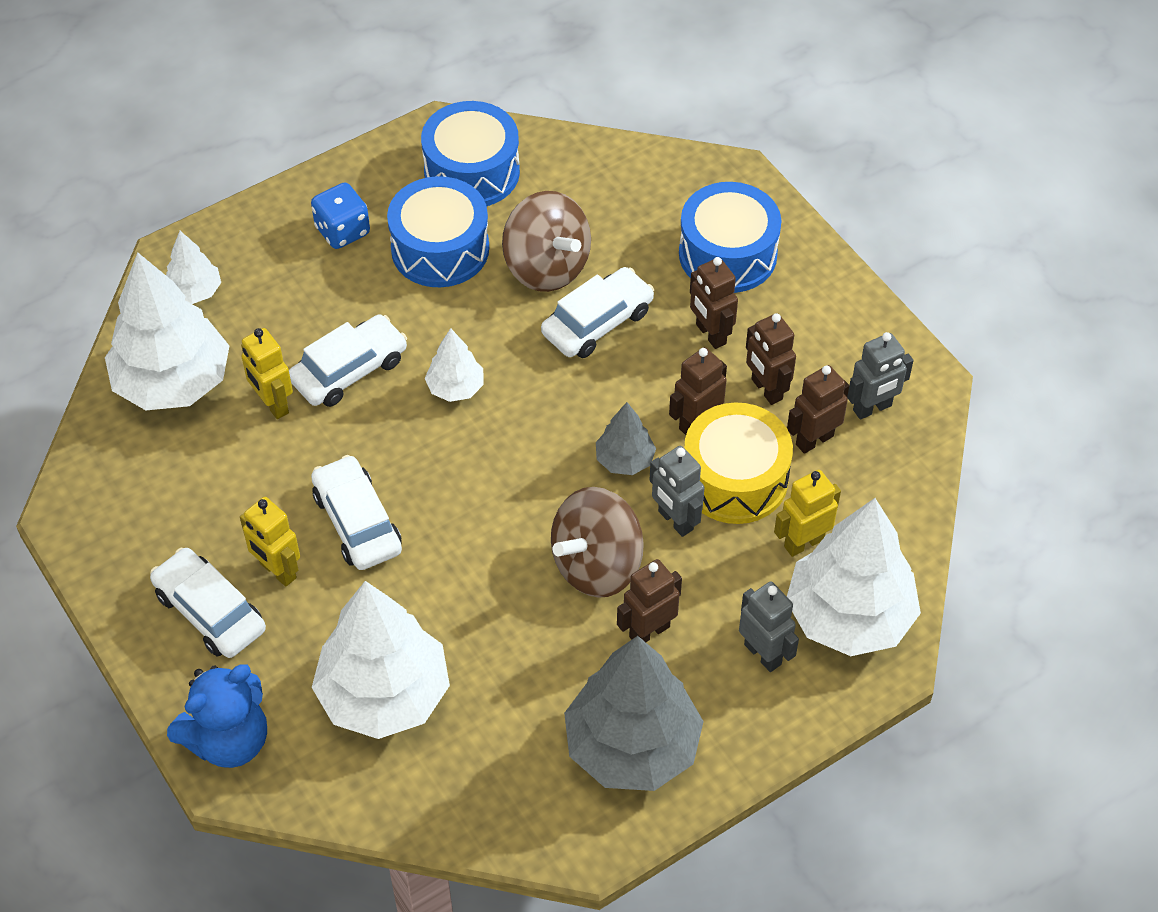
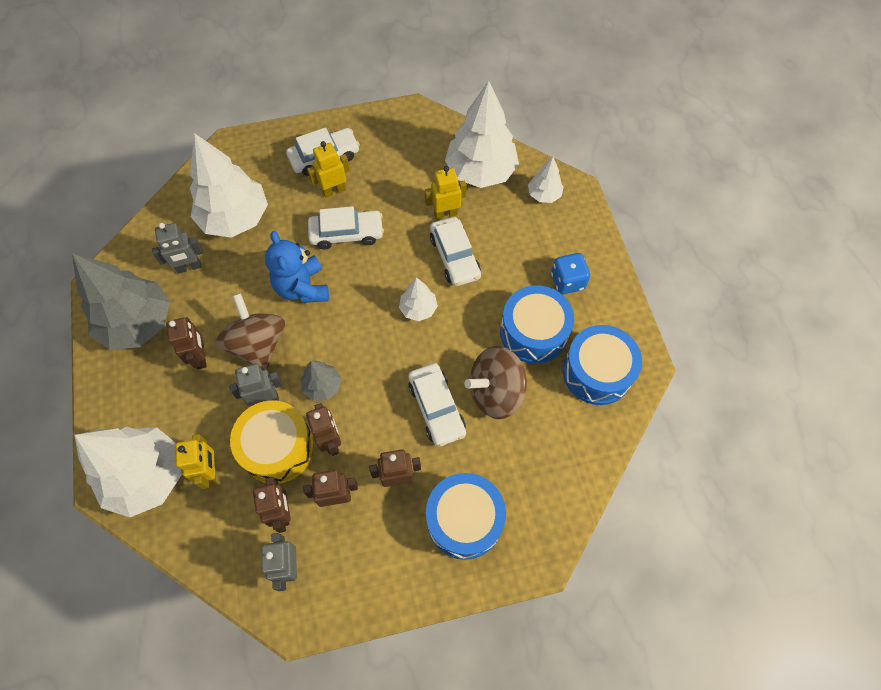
camera: 110 degrees right, 10 degrees up
(229, 740) = (248, 149): blue teddy bear -> blue teddy bear (302, 288)
(763, 654) = (151, 414): grey robot -> grey robot (189, 267)

